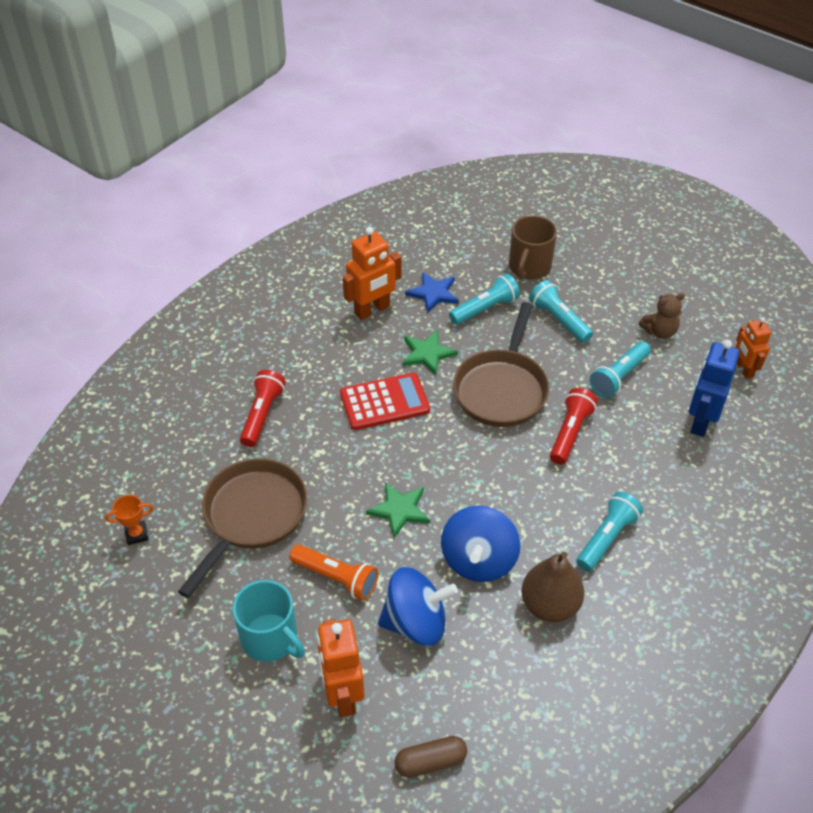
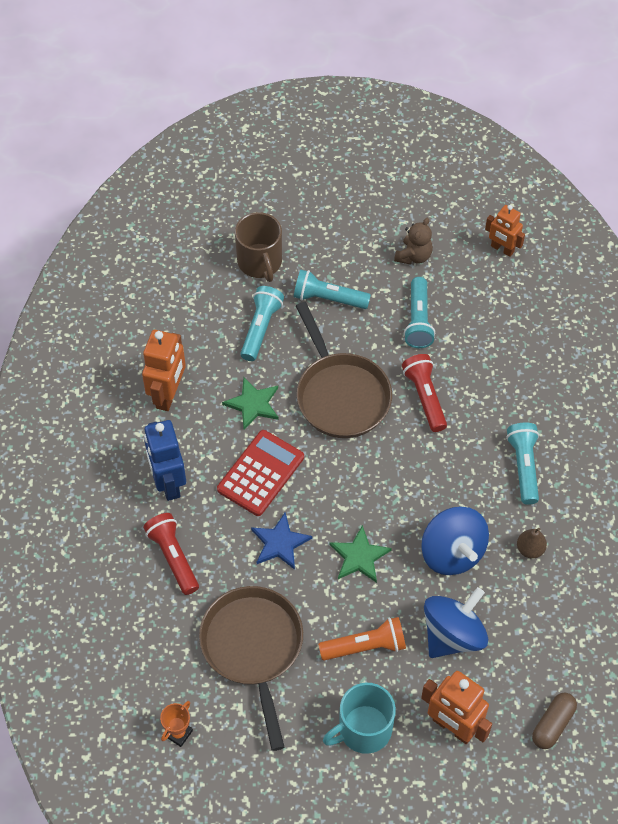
camera: 40 degrees left, 10 degrees up
(270, 638) = (363, 729): turquoise mug -> turquoise mug turned 150 degrees clockwise
(433, 293) = (204, 342): blue star -> blue star (280, 543)
(549, 605) = (530, 549): brown pear -> brown pear, size x0.54
(700, 421) = (508, 318): blue robot -> blue robot (168, 483)

